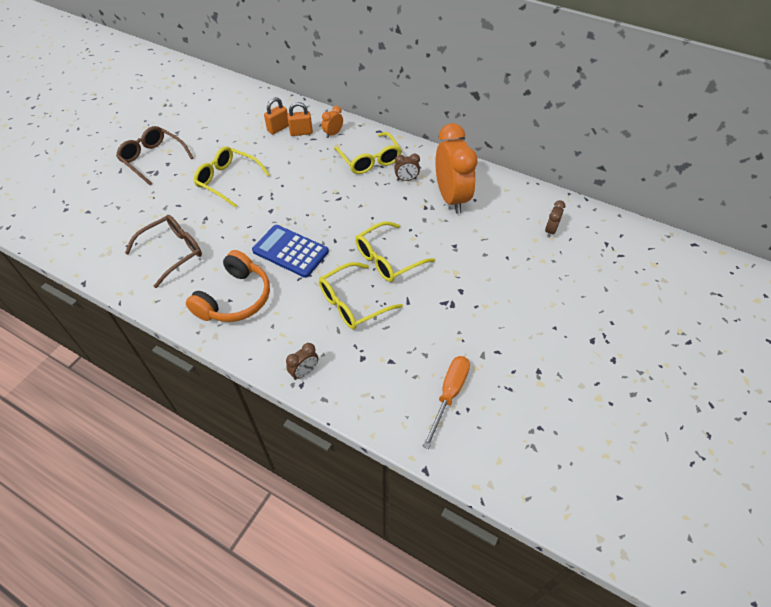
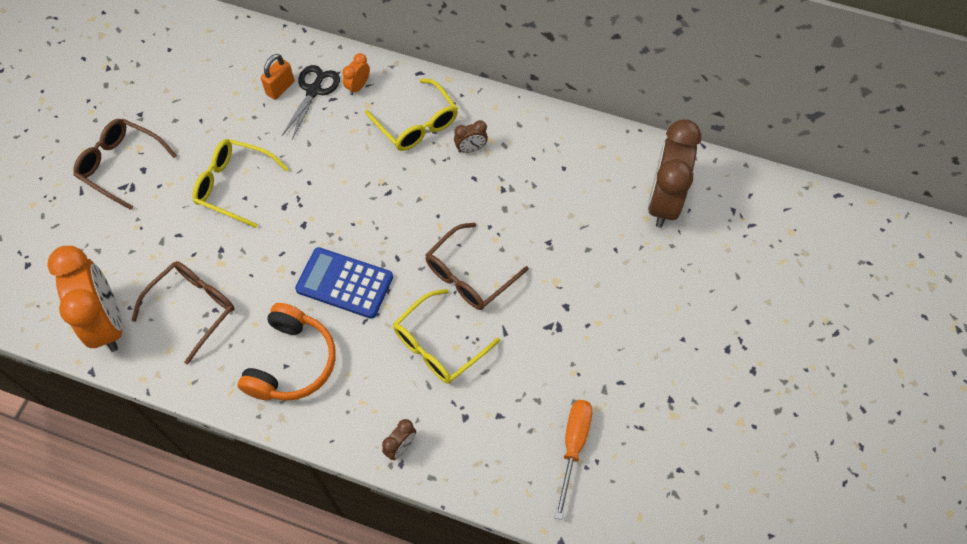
camera: 10 degrees left, 10 degrees up
(301, 132) = (314, 90): orange padlock -> black scissors
(388, 259) = (469, 275): yellow glasses -> brown glasses
(451, 198) = (533, 170): orange clock -> orange clock (107, 322)
(550, 230) = (664, 201): brown clock -> brown clock, size x2.36

